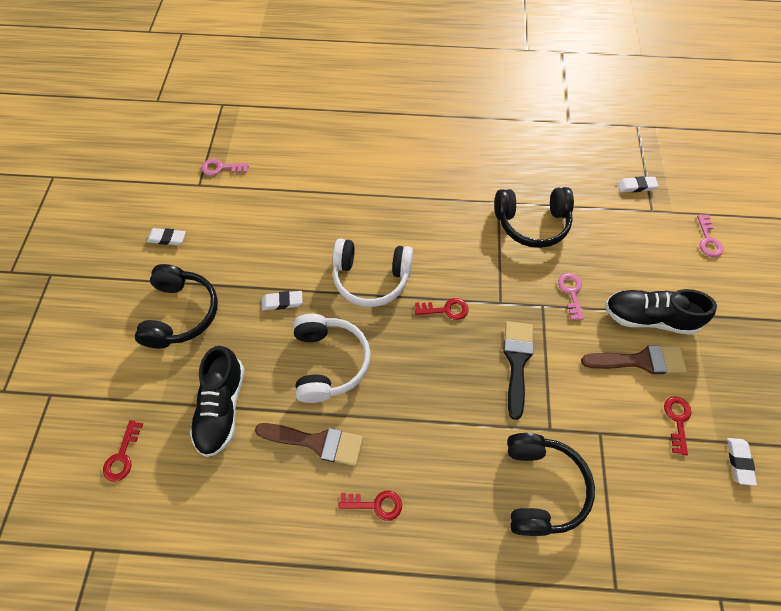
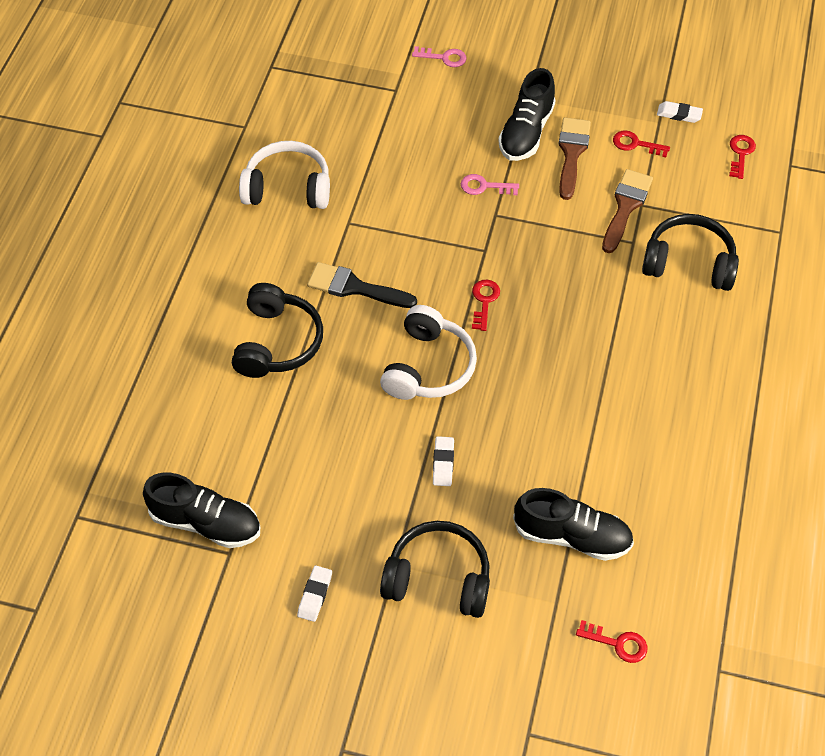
camera: 80 degrees left, 5 degrees down
(221, 168) = (206, 522): pink key -> black shoe
(316, 442) = (623, 445): brown brush -> brown brush (625, 207)
(329, 362) = (531, 422): white headphones -> white headphones (288, 188)
(376, 504) = (693, 400): red key -> red key (740, 154)
(517, 362) = (557, 252): black brush -> black brush (355, 287)
(532, 223) = (387, 198): black headphones -> black headphones (277, 342)
(636, 186) = (359, 93): white eraser -> none

